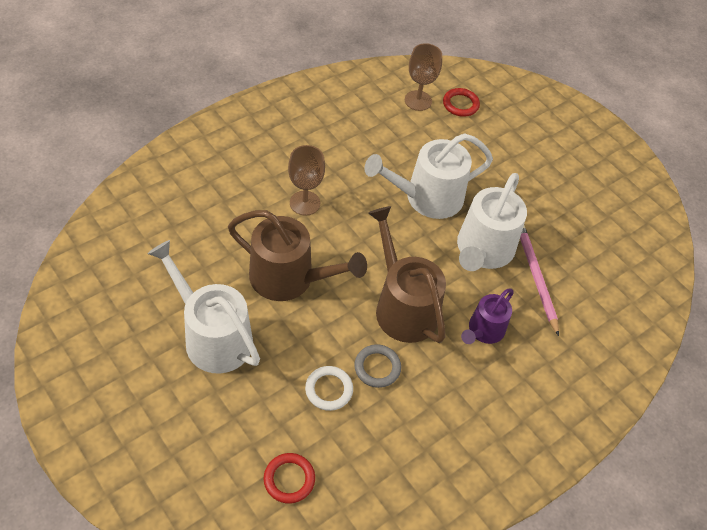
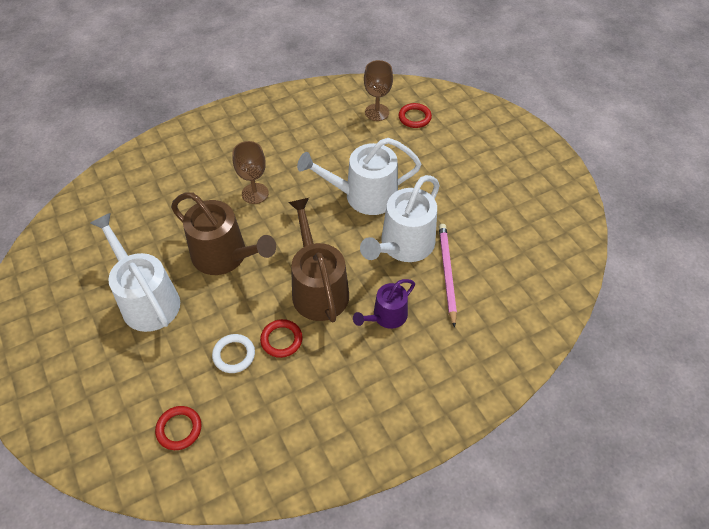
camera: 15 degrees right, 0 degrees up
(377, 367) = (281, 340): grey ring -> red ring

